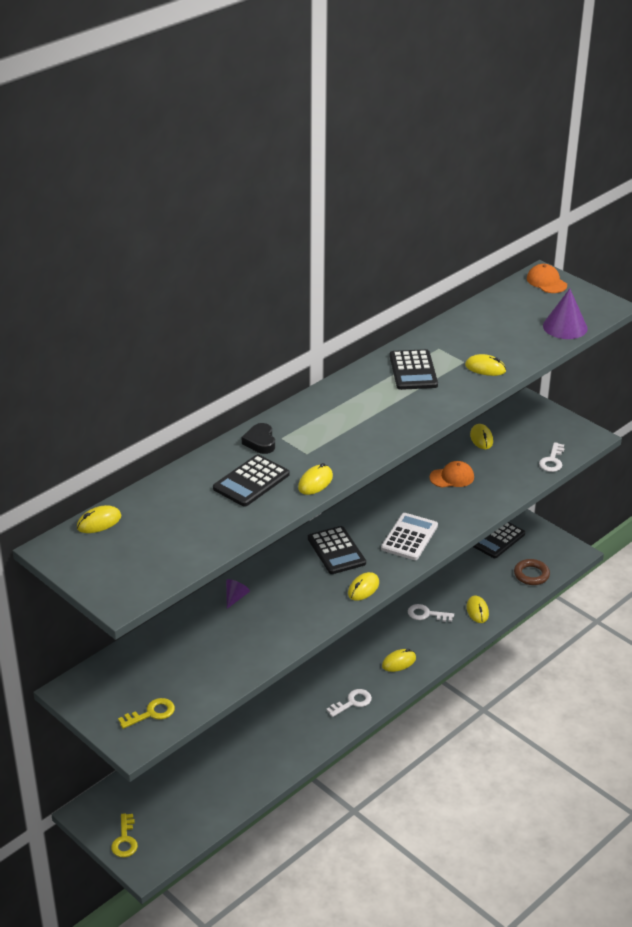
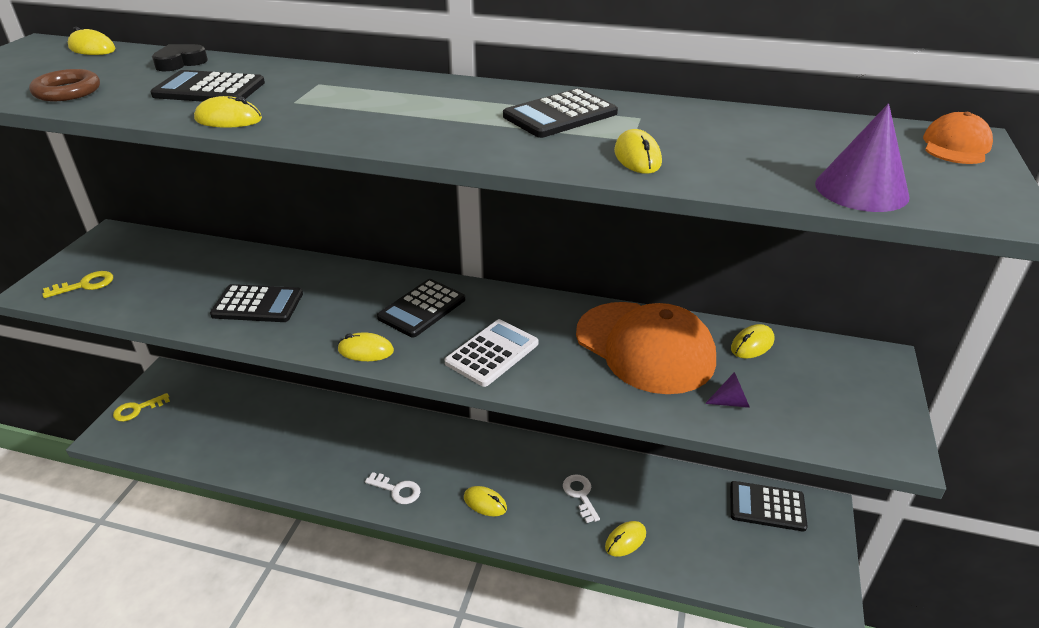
camera: 60 degrees right, 0 degrees up
(151, 713) = (85, 285): yellow key -> yellow key turned 60 degrees counterclockwise
(235, 597) = (296, 272): purple cone -> purple cone (731, 402)
(260, 442) = (299, 76): black heart -> black heart (180, 63)
(264, 625) = (257, 304): none -> black calculator
(409, 537) = (492, 353): white calculator -> white calculator turned 45 degrees counterclockwise
(452, 477) = (645, 347): orange cap -> orange cap, size x2.24
(531, 575) = (739, 569): brown ring -> brown ring (67, 91)
(552, 461) = (788, 427): white key -> none

